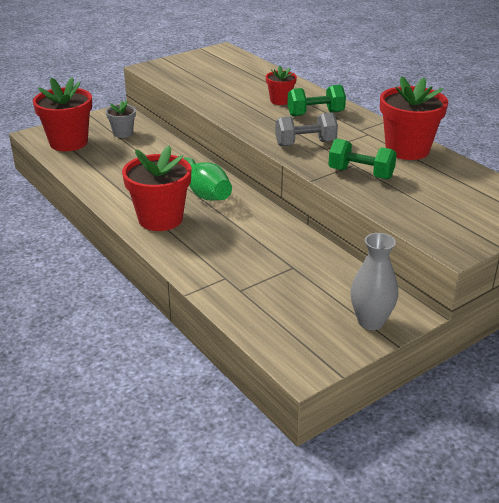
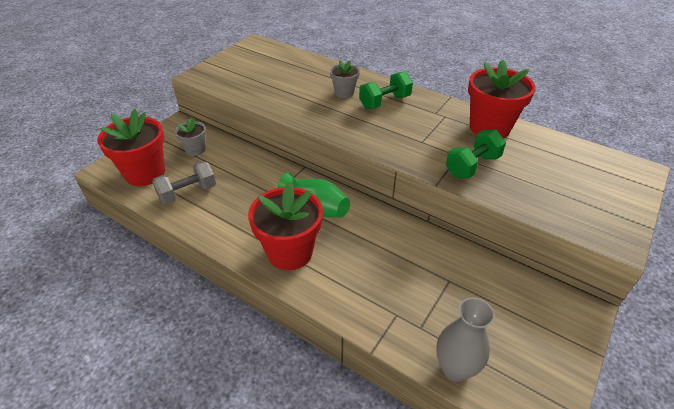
camera: 20 degrees left, 10 degrees up
(280, 101) = (344, 92): red flower pot -> grey flower pot
(305, 143) = (399, 139): grey dumbbell -> grey dumbbell (187, 193)
(361, 174) = (472, 166): green dumbbell -> green dumbbell turned 45 degrees counterclockwise
(371, 322) = (560, 331): grey vase -> grey vase (455, 368)

